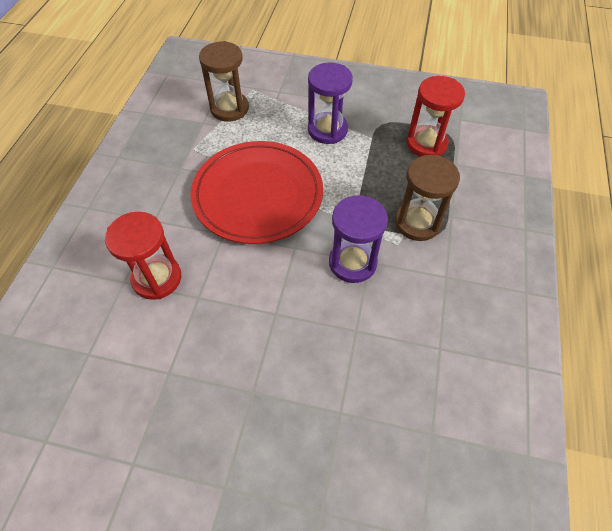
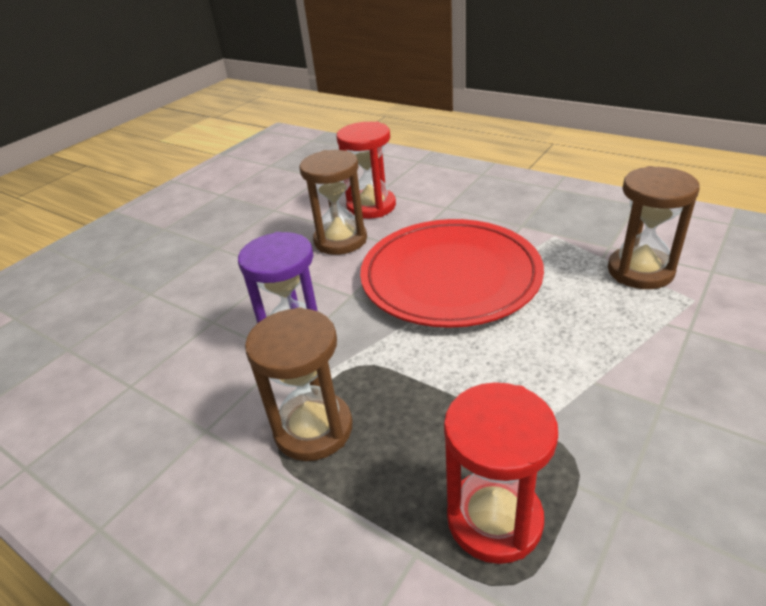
camera: 115 degrees right, 20 degrees down
(221, 282) = (340, 240): none -> brown hourglass
(327, 130) = (569, 370): purple hourglass -> none

